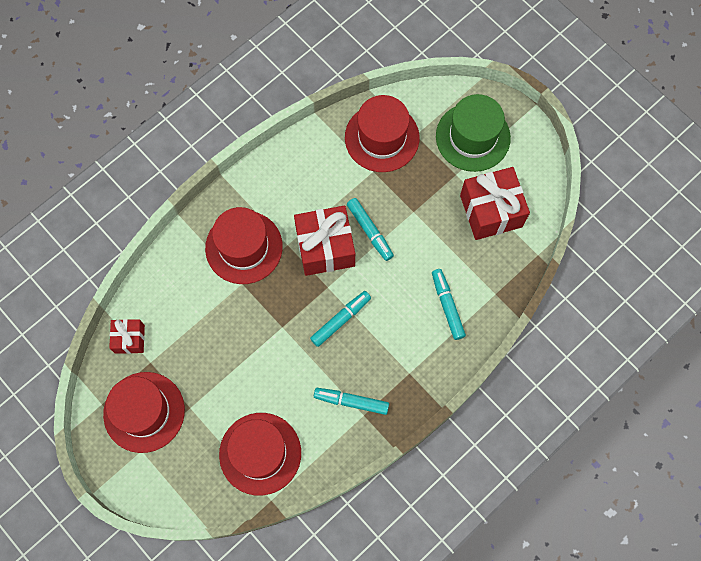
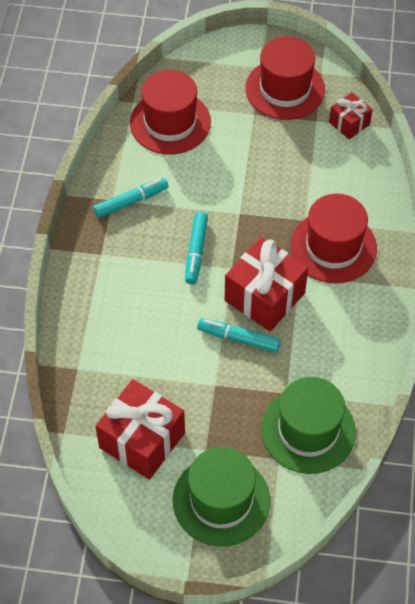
camera: 140 degrees right, 15 degrees down
(382, 138) = (308, 430): red hat -> green hat
(447, 305) = (113, 328): turquoise marker -> none

